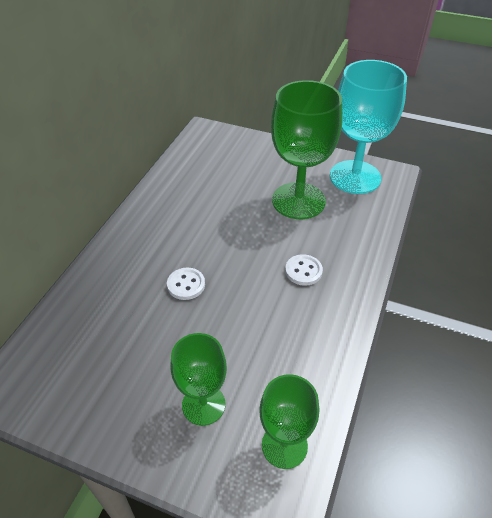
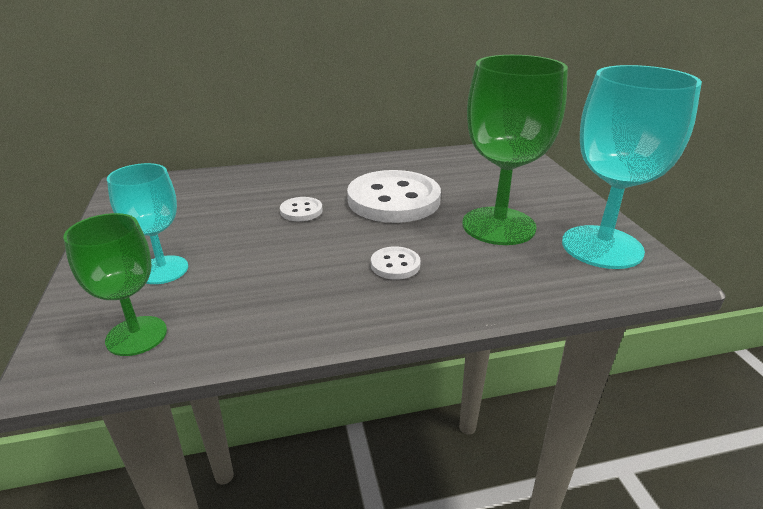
camera: 55 degrees right, 15 degrees down
(203, 404) = (163, 270): green goblet -> turquoise goblet
(219, 228) = (393, 200): none -> white button

